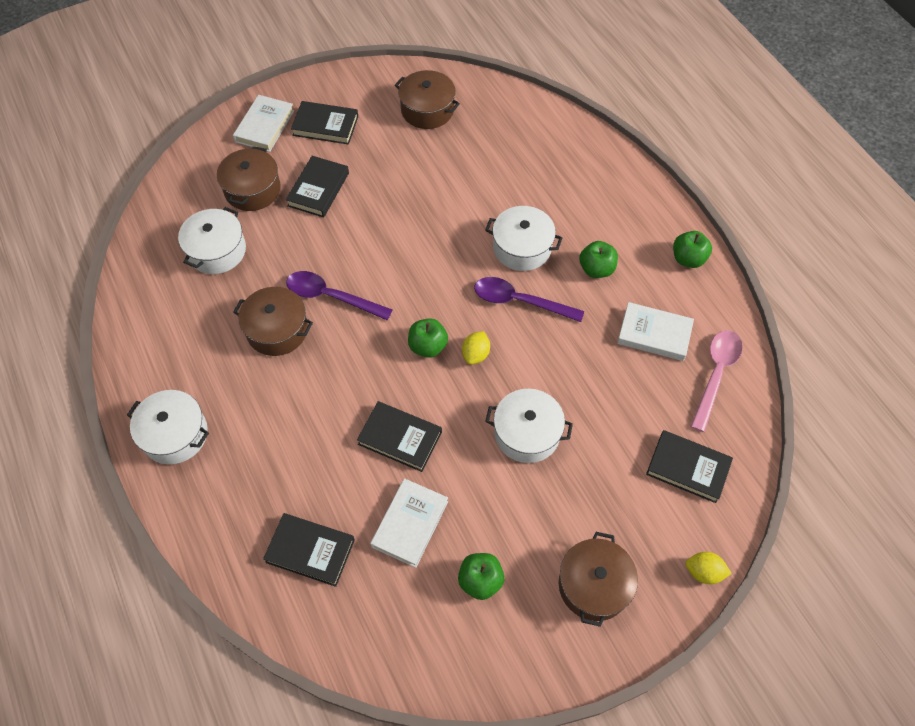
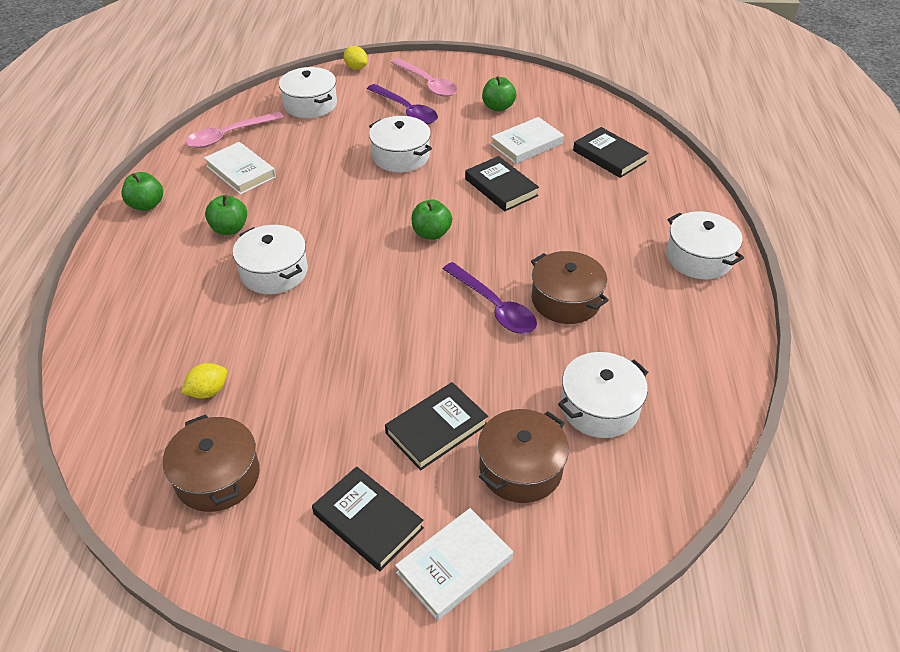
camera: 150 degrees left, 15 degrees down
(475, 354) = (395, 213): yellow lemon -> yellow lemon (208, 391)
(520, 301) = (321, 233): purple spoon -> purple spoon (406, 110)
(594, 585) = (427, 84): brown pot -> pink spoon
(688, 468) = (310, 104): black book -> white pot

